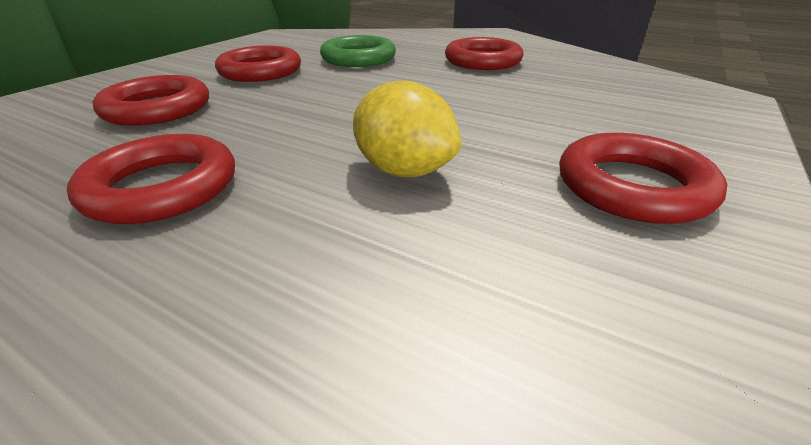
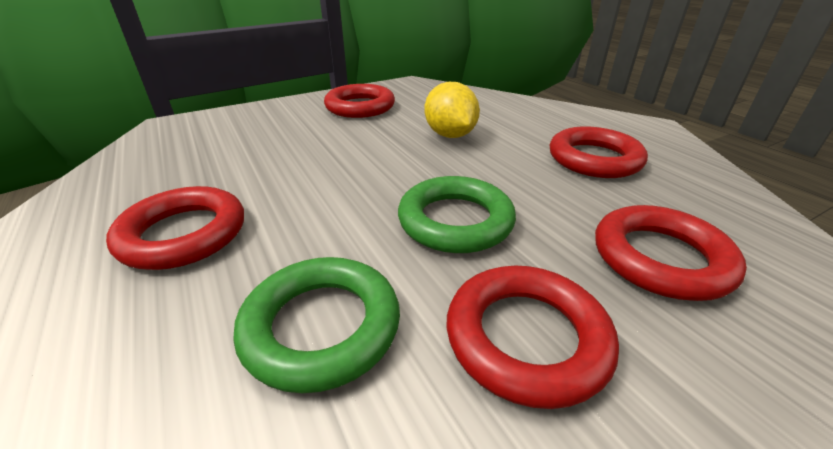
camera: 150 degrees left, 0 degrees up
(323, 96) = (455, 221): none -> green ring

